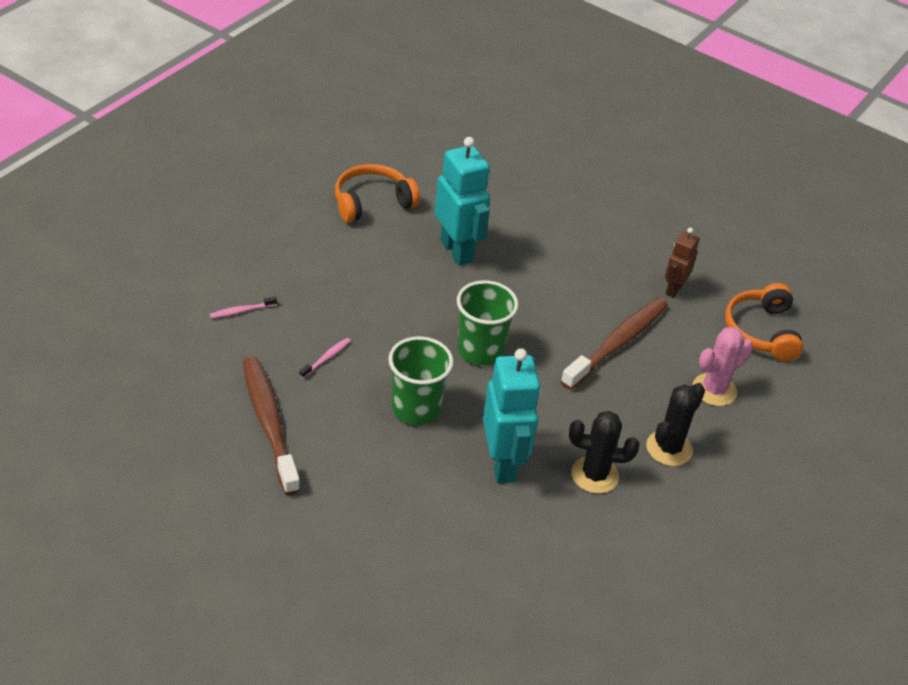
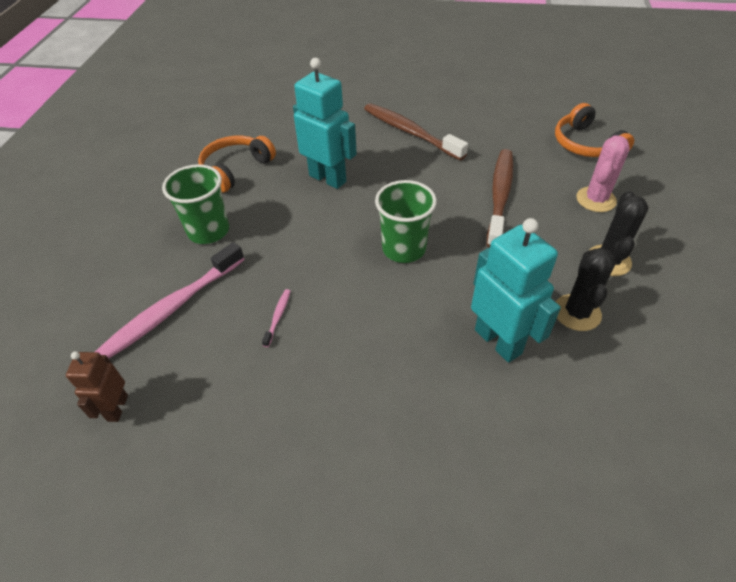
camera: 20 degrees left, 5 degrees up
(241, 311) = (172, 308): pink toothbrush -> pink toothbrush, size x2.45
(269, 423) = (262, 411): brown toothbrush -> brown toothbrush (410, 132)
(416, 409) = (388, 326): green cup -> green cup (208, 231)
(594, 475) = (577, 312): black cactus -> black cactus turned 60 degrees counterclockwise
(673, 289) = (503, 141): brown robot -> brown robot (117, 408)

